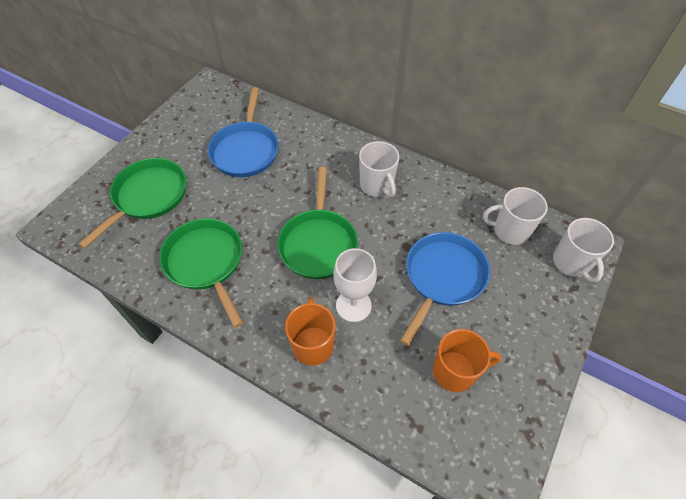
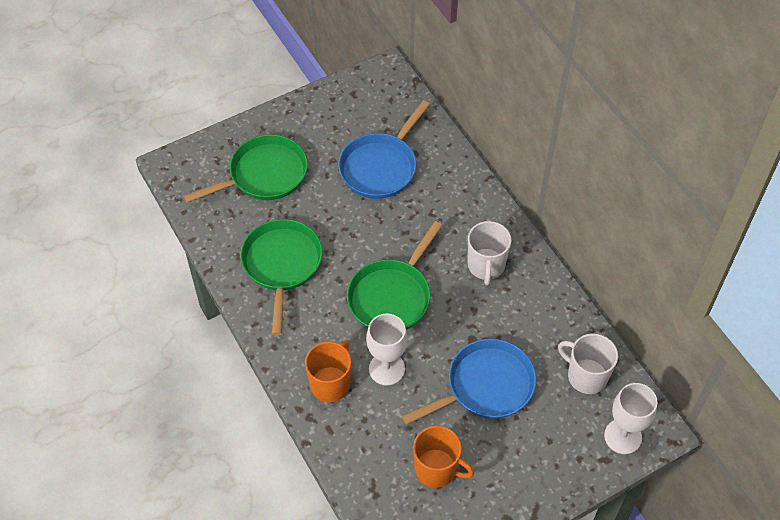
camera: 30 degrees right, 0 degrees up
(571, 263) = (623, 436): white mug -> white goblet

